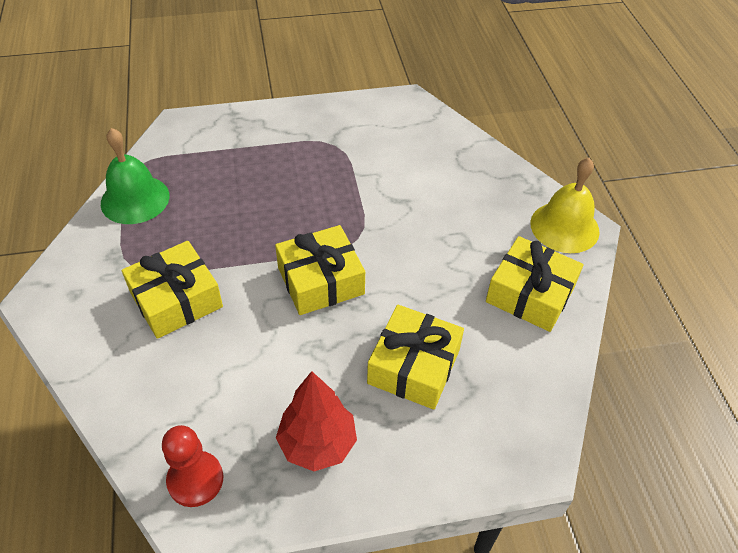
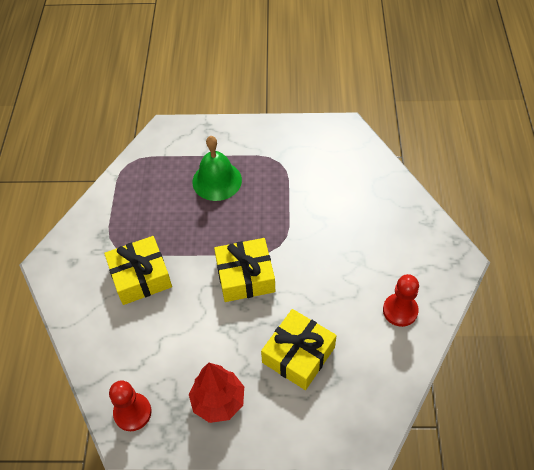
camera: 15 degrees right, 5 degrees up
(135, 199) = (124, 191): green bell -> green bell (217, 180)
(530, 294) = (400, 310): yellow gift -> red pawn
(564, 227) = (443, 257): yellow bell -> none

